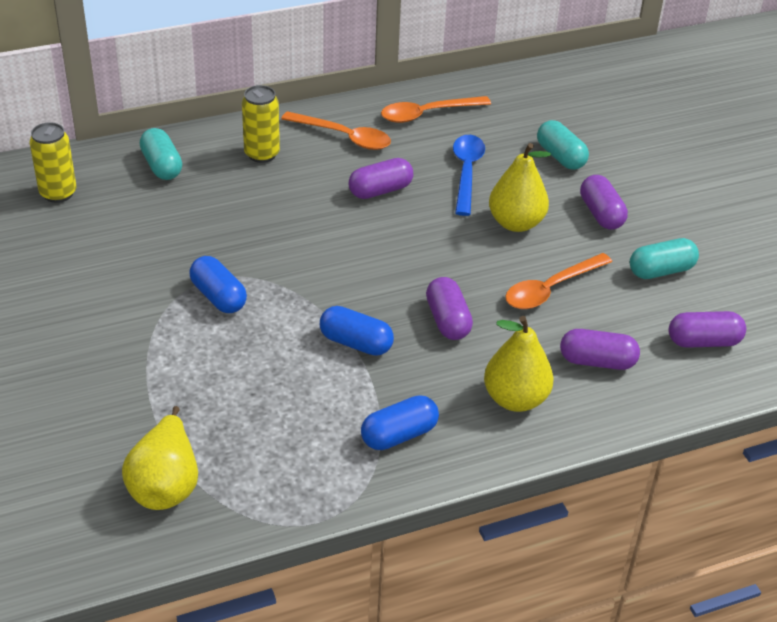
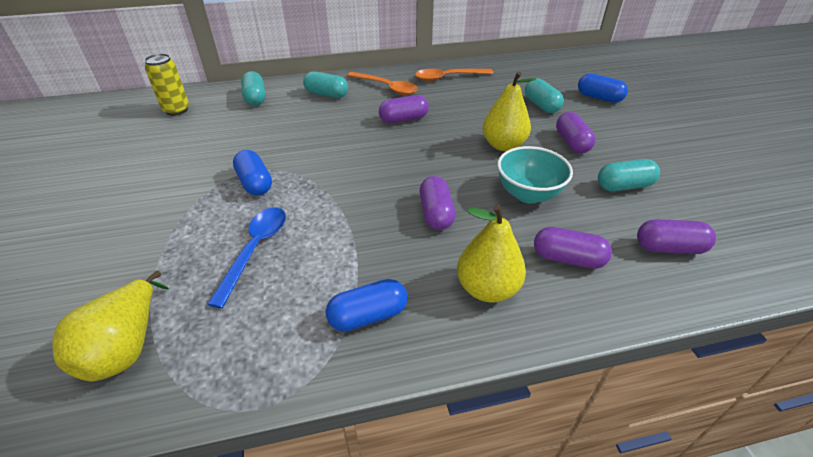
camera: 10 degrees right, 0 degrees up
(262, 154) = (326, 94): yellow can -> turquoise capsule
(356, 343) = (353, 226): blue capsule -> blue capsule (599, 98)
(466, 172) = (470, 111): blue spoon -> blue spoon (255, 250)
(551, 289) = (528, 194): orange spoon -> turquoise bowl

